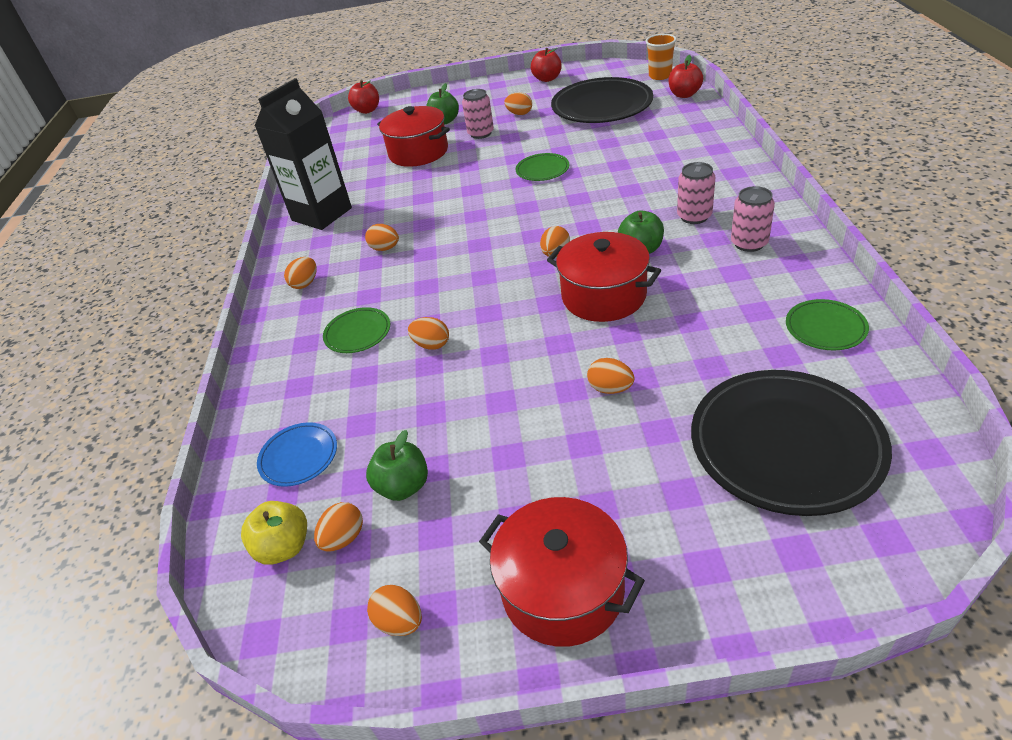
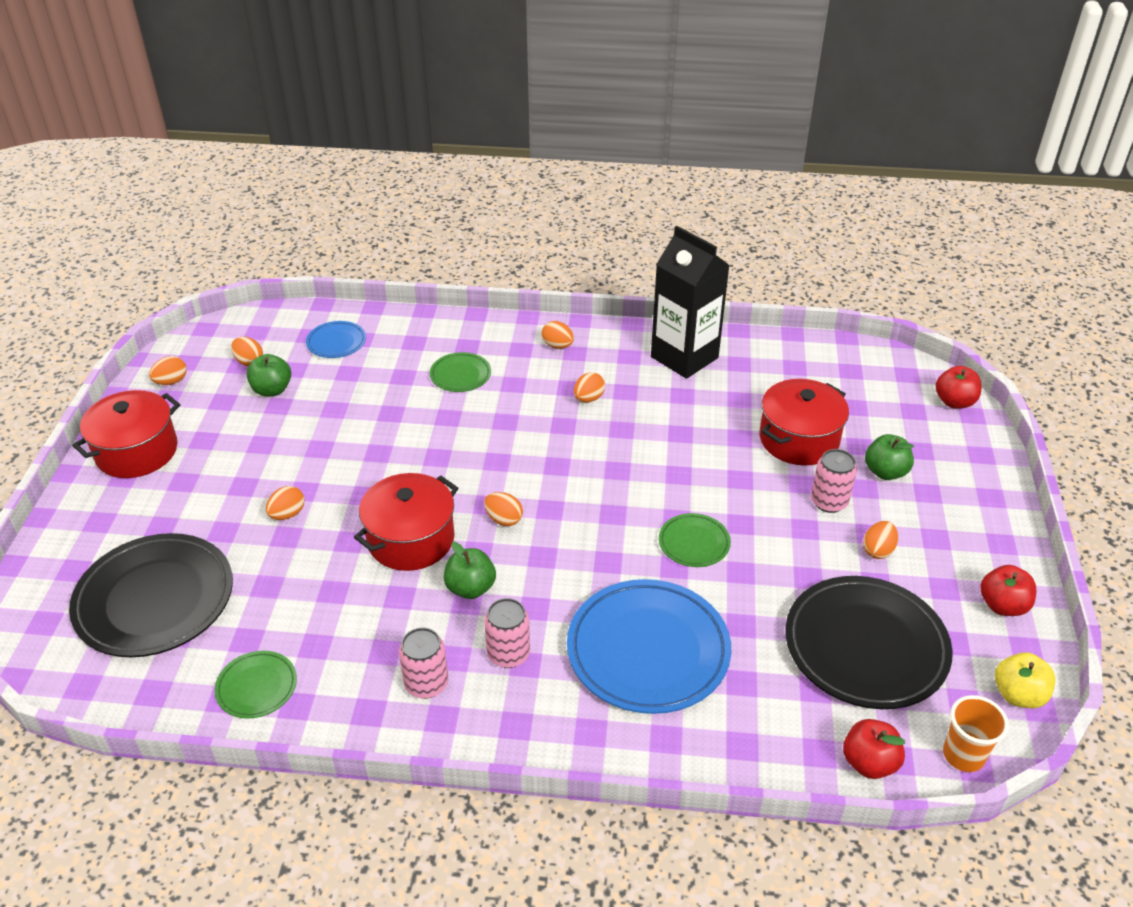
camera: 95 degrees right, 0 degrees up
(284, 547) = (262, 337): yellow apple -> yellow apple (1018, 695)
(431, 345) = (415, 417): orange egg -> none
(652, 167) = (648, 650): none -> blue plate

